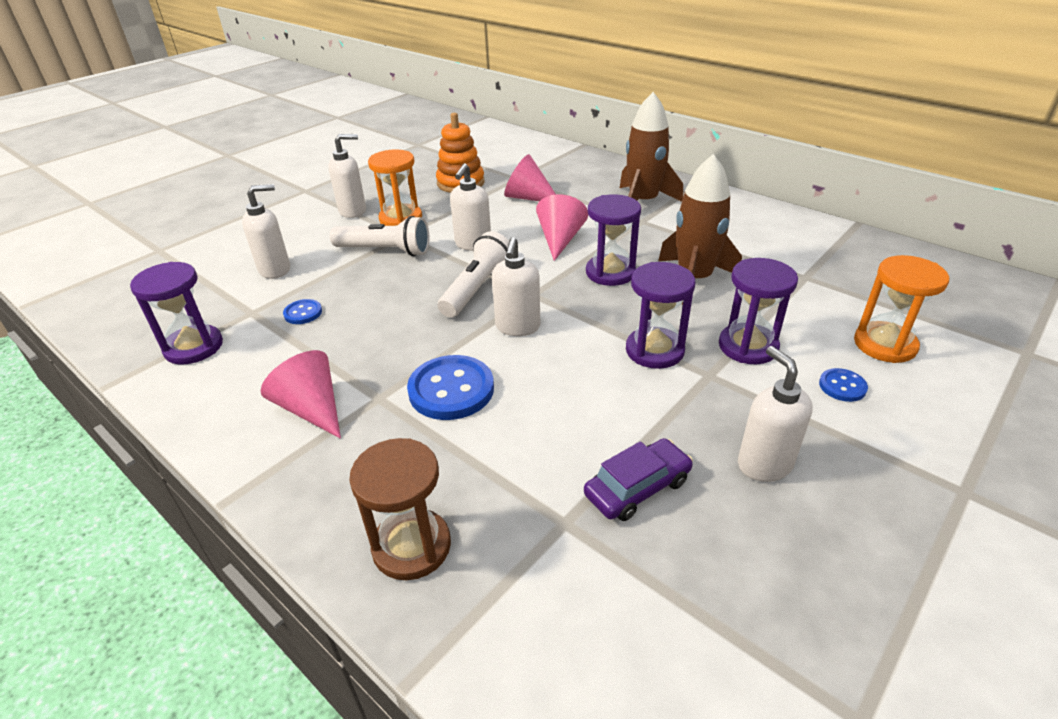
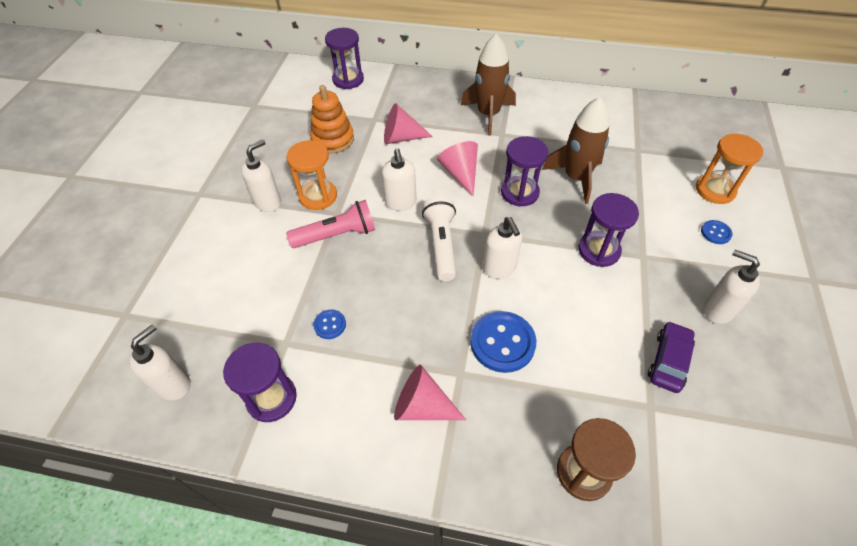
camera: 30 degrees left, 15 degrees up
(275, 270) = (261, 292): white soap dispenser -> white soap dispenser (174, 384)
(385, 251) = (337, 235): white flashlight -> pink flashlight
(748, 346) = (647, 223): purple hourglass -> purple hourglass (348, 80)

